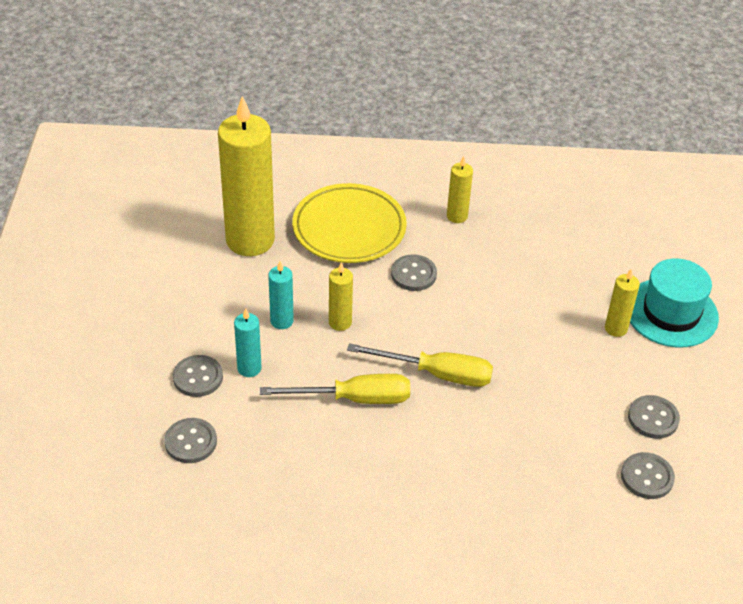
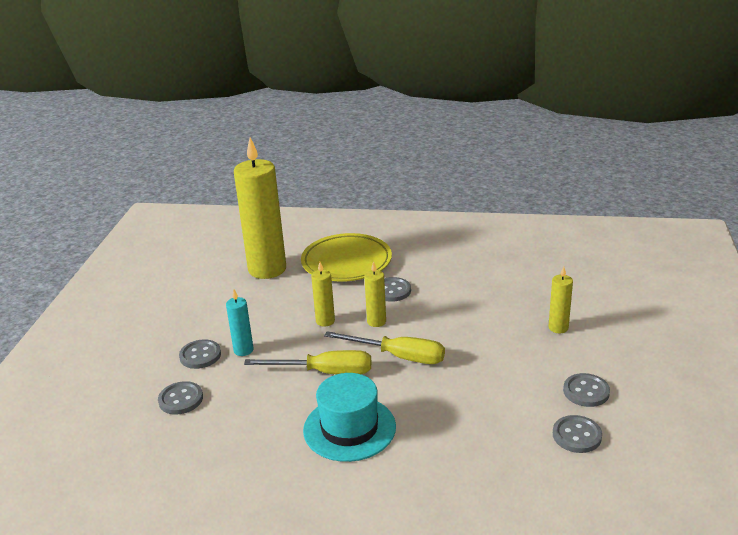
camera: 10 degrees right, 15 degrees down
(281, 321) = (278, 320): turquoise candle -> none
(457, 216) = (434, 255): yellow candle -> yellow candle (376, 321)
(671, 313) = (608, 318): turquoise hat -> turquoise hat (349, 428)

